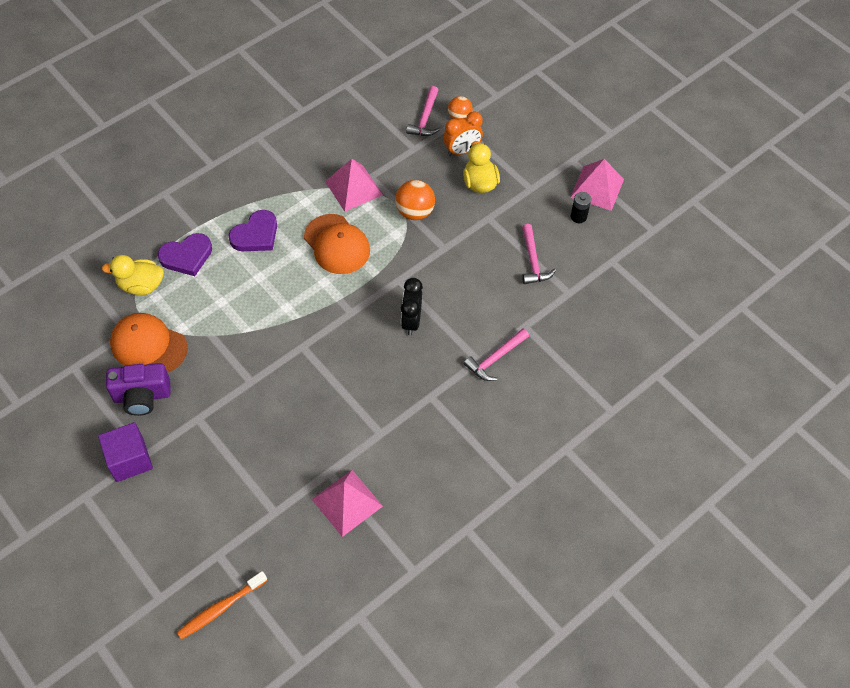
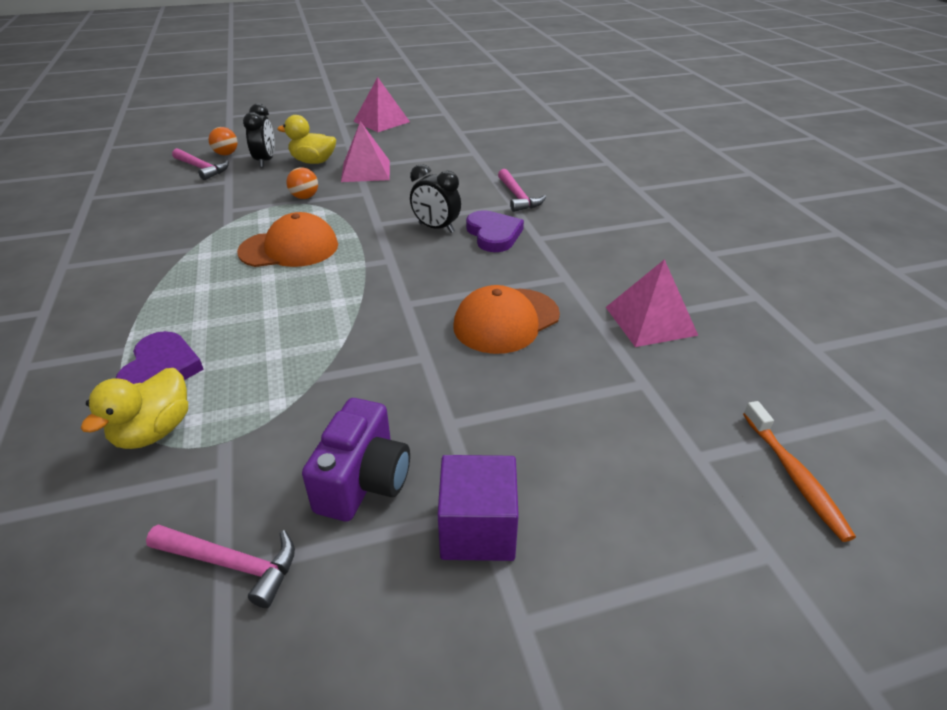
camera: 65 degrees left, 20 degrees down
(148, 345) = (274, 449): orange cap -> orange cap (506, 321)
(256, 235) = (204, 301): purple heart -> purple heart (493, 234)
(353, 188) = (228, 222): pink pyramid -> pink pyramid (365, 171)
(415, 212) = (305, 197): orange ball -> orange ball, size x0.66
(462, 150) = (265, 161): orange clock -> black clock
(533, 261) = (426, 159): pink hammer -> pink hammer (232, 564)
(578, 217) = (401, 133): black battery -> none

